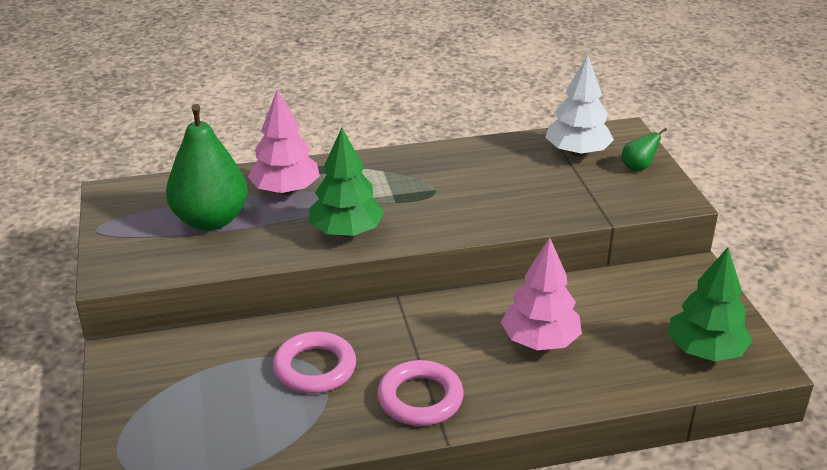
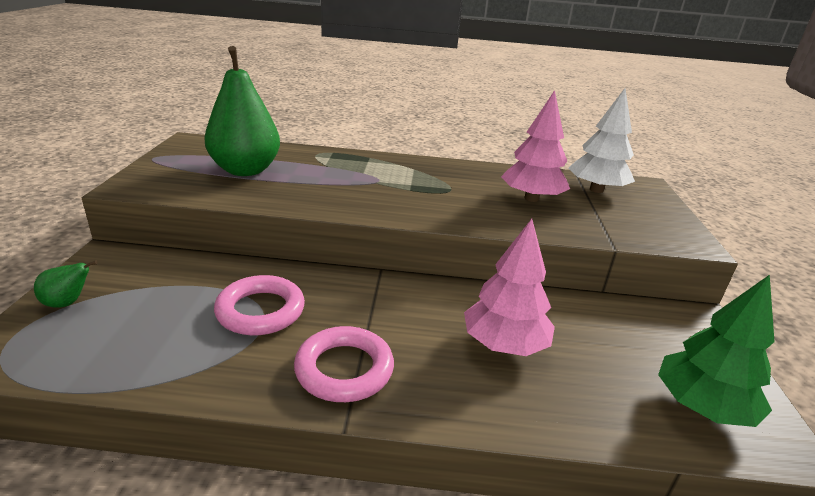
camera: 15 degrees right, 5 degrees down
(285, 190) = (323, 165): pink tree -> pink tree (531, 198)
(346, 232) = (351, 200): green tree -> none
(638, 167) = (654, 211): green pear -> green pear (68, 303)

